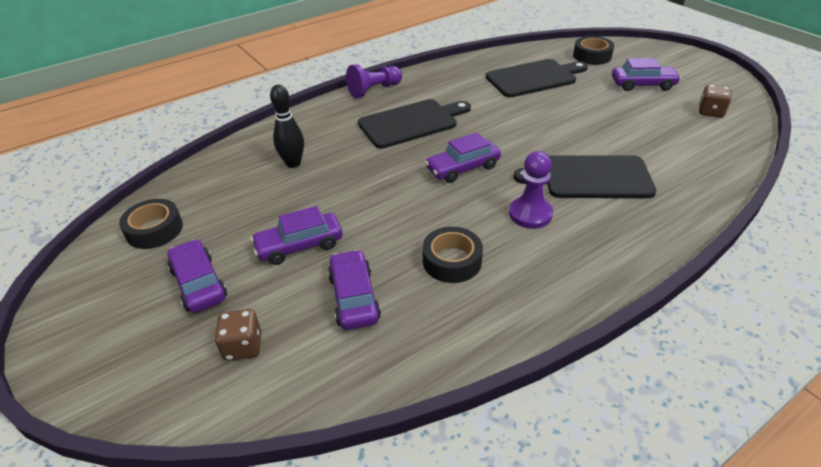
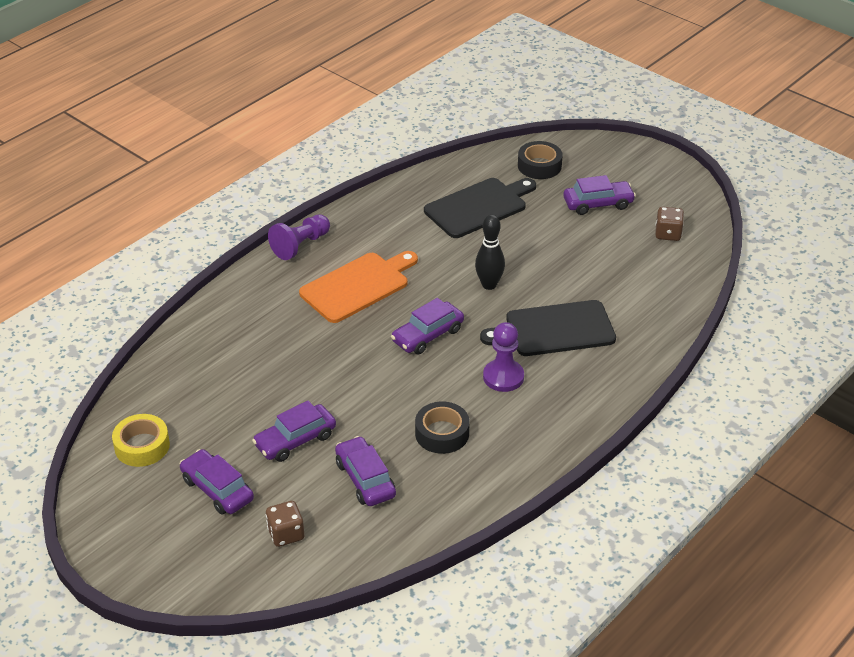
camera: 15 degrees left, 0 degrees up
(154, 230) = (142, 446): black tape -> yellow tape
(293, 163) = (248, 353): black bowling pin -> black bowling pin (489, 285)
(411, 123) = (358, 286): black cutting board -> orange cutting board

